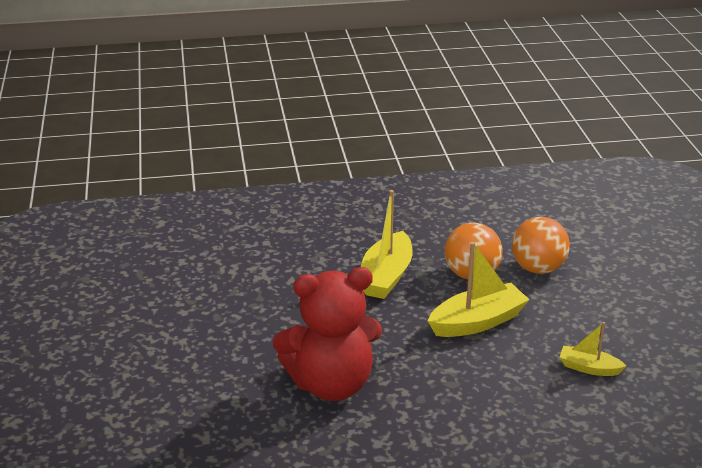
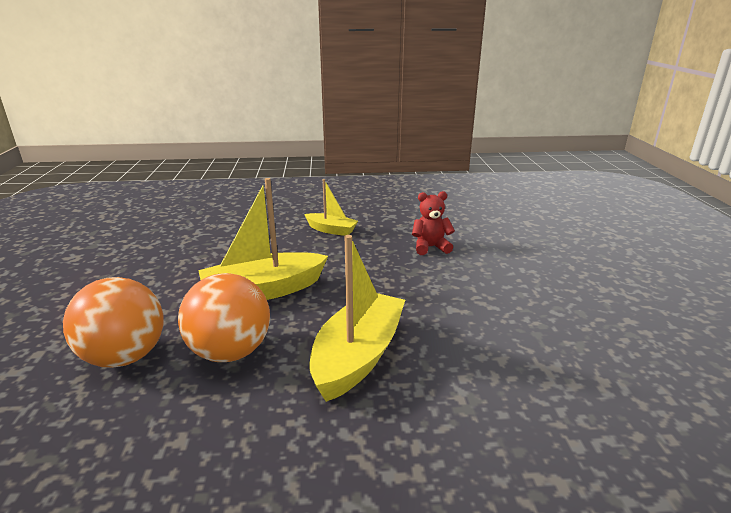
camera: 175 degrees left, 5 degrees down
(331, 384) = (430, 247): red teddy bear -> red teddy bear, size x0.42
(589, 368) = (185, 248): yellow boat -> yellow boat (331, 230)

